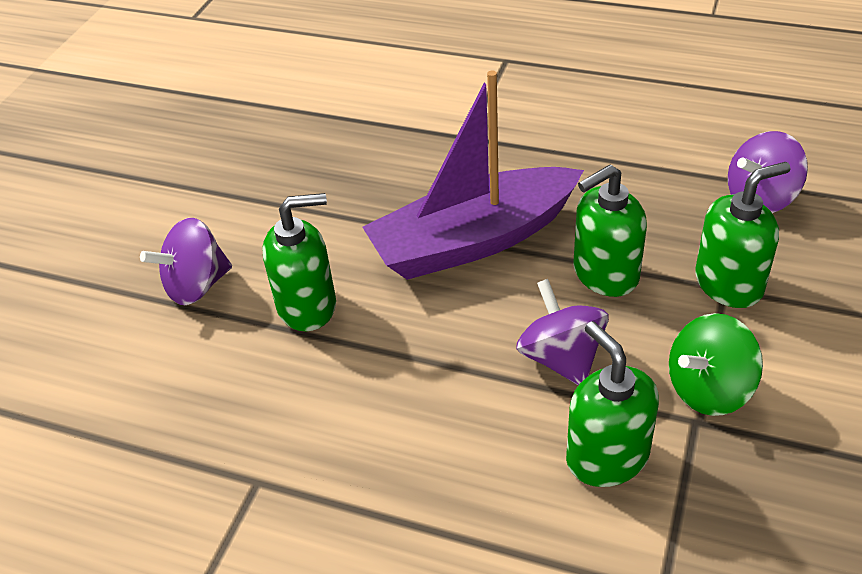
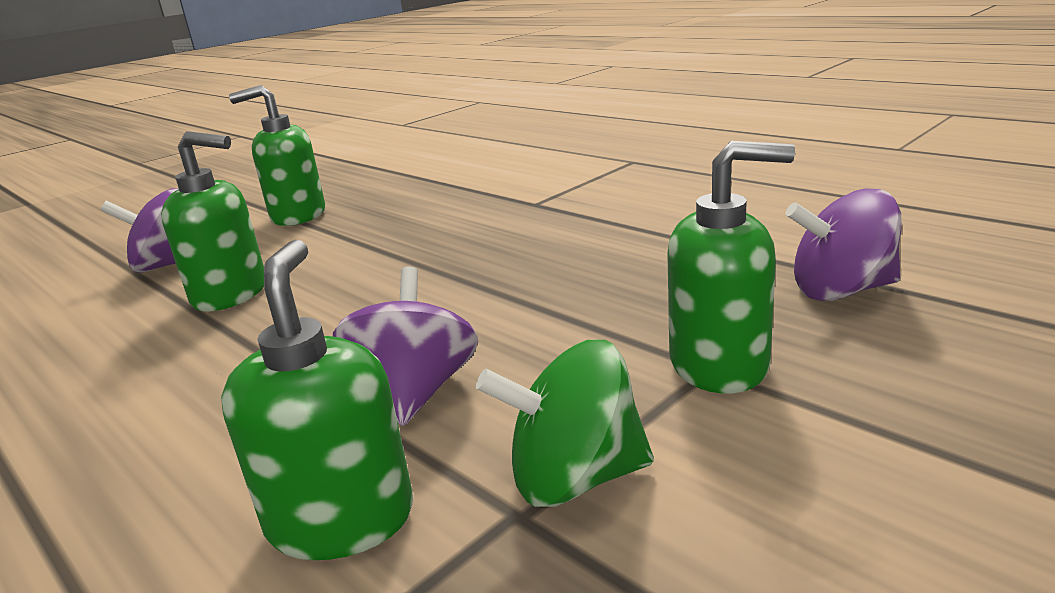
camera: 25 degrees right, 20 degrees down
(473, 241) = (447, 273): purple boat -> none
(605, 274) = (559, 324): green soap dispenser -> green soap dispenser (298, 215)

